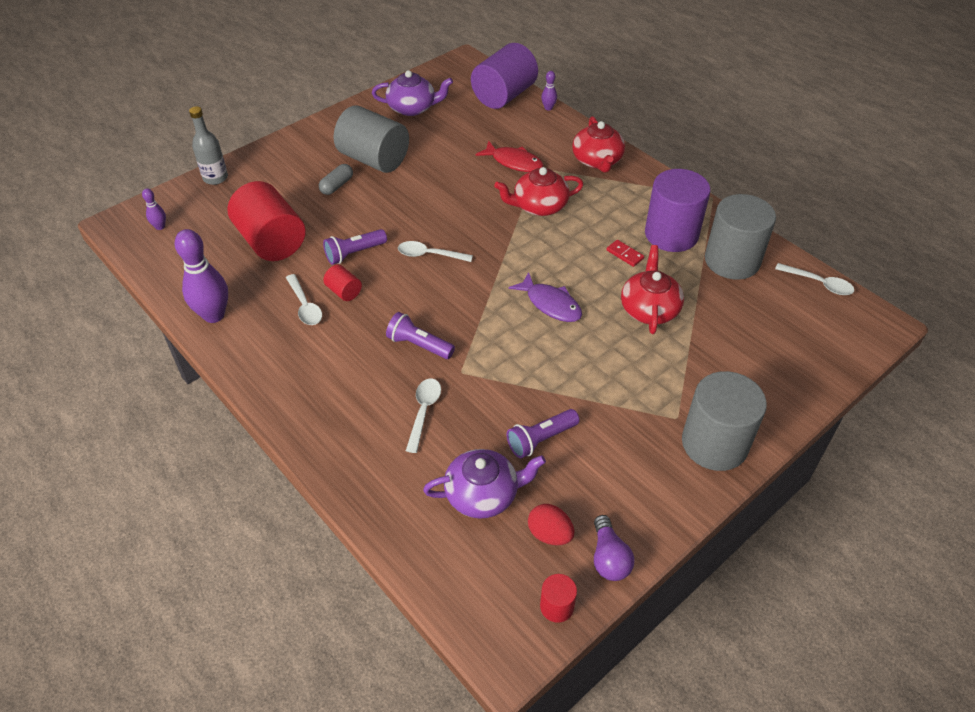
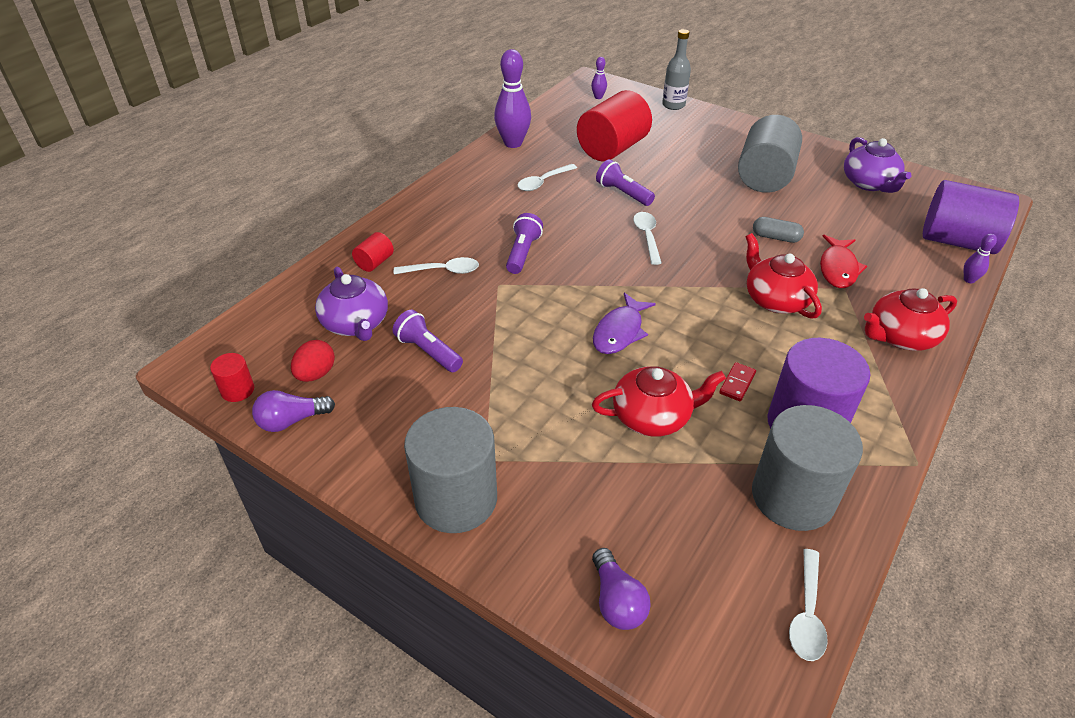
camera: 75 degrees right, 5 degrees down
(337, 186) = (709, 165): grey capsule -> grey capsule (775, 237)
(344, 291) = (570, 198): red cylinder -> red cylinder (374, 262)
(808, 369) = (617, 601): none -> purple light bulb

